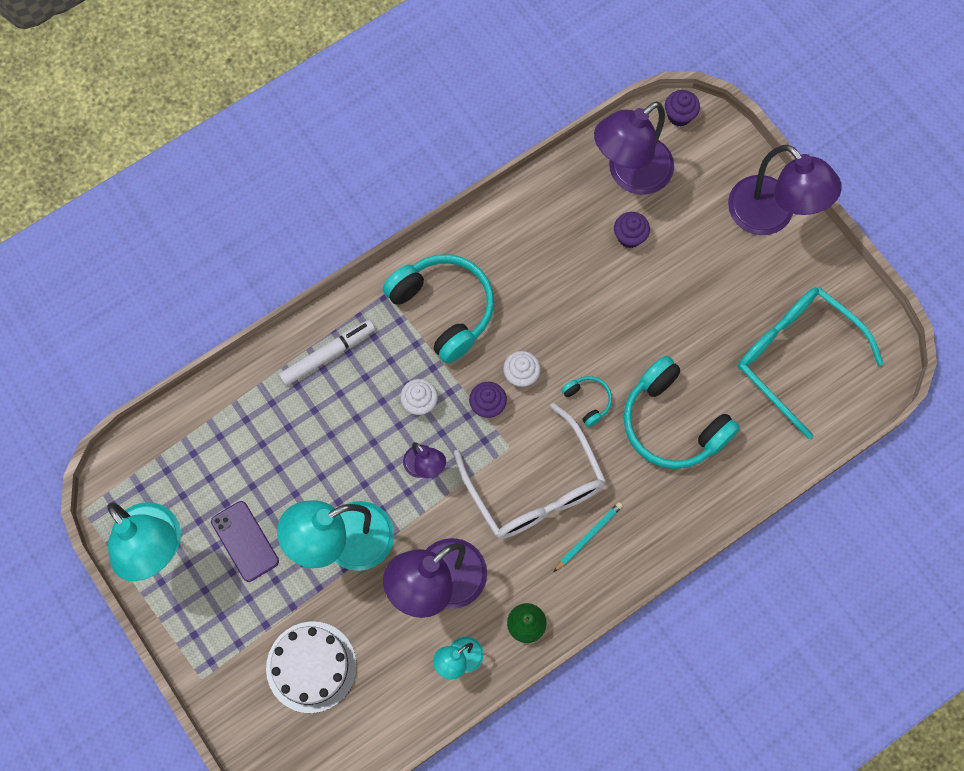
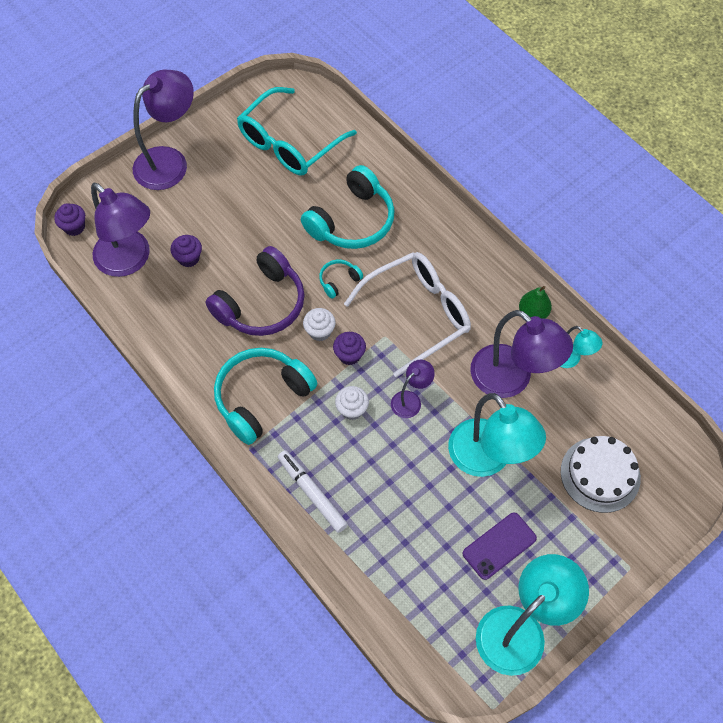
camera: 95 degrees left, 10 degrees down
(562, 314) = (262, 304): none -> purple headphones
(588, 536) = (453, 274): turquoise pencil -> none

